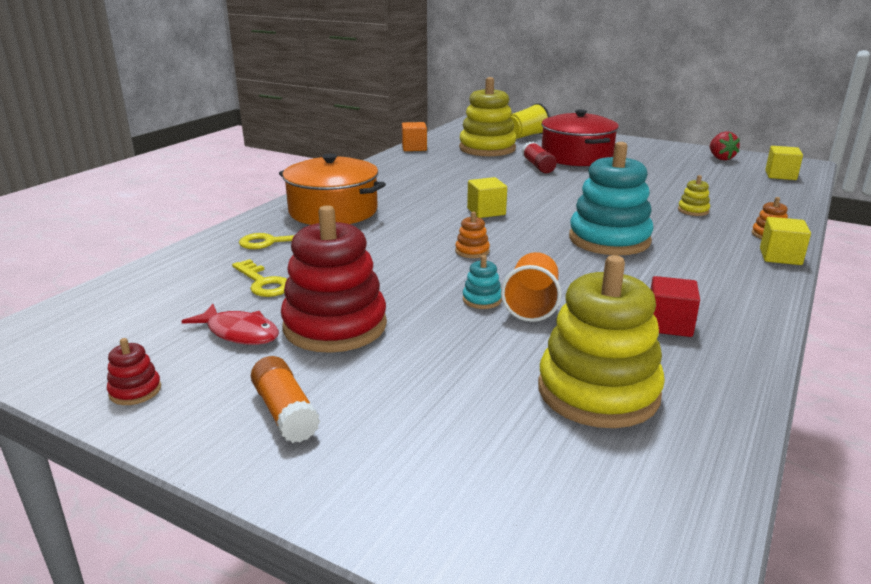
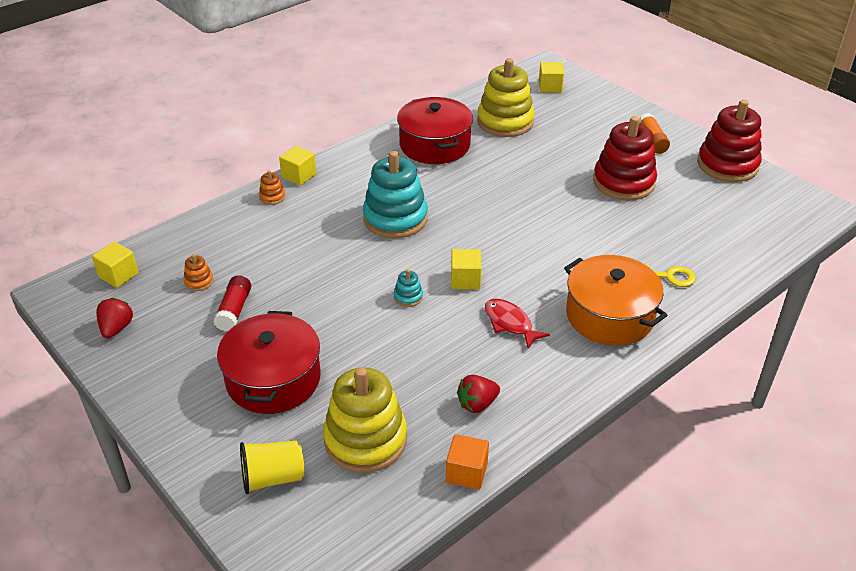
camera: 160 degrees left, 15 degrees up
(135, 391) = (727, 165): red stacking toy -> red stacking toy, size x2.43
(239, 333) = (680, 189): red fish -> red fish (510, 323)
(263, 283) = (670, 228): yellow key -> none
(424, 165) = (477, 404): none -> red strawberry
(472, 251) = (509, 229): orange stacking toy -> orange stacking toy (199, 281)
(482, 300) = (528, 183): turquoise stacking toy -> turquoise stacking toy (408, 297)
(532, 306) = (500, 172): orange cup -> none
(538, 166) = (343, 364): red glue stick -> red glue stick (234, 310)
(575, 521) = (550, 87): none -> yellow cube
(669, 324) = (434, 145): red cube -> red pot
(693, 210) = (285, 238): yellow stacking toy -> none

